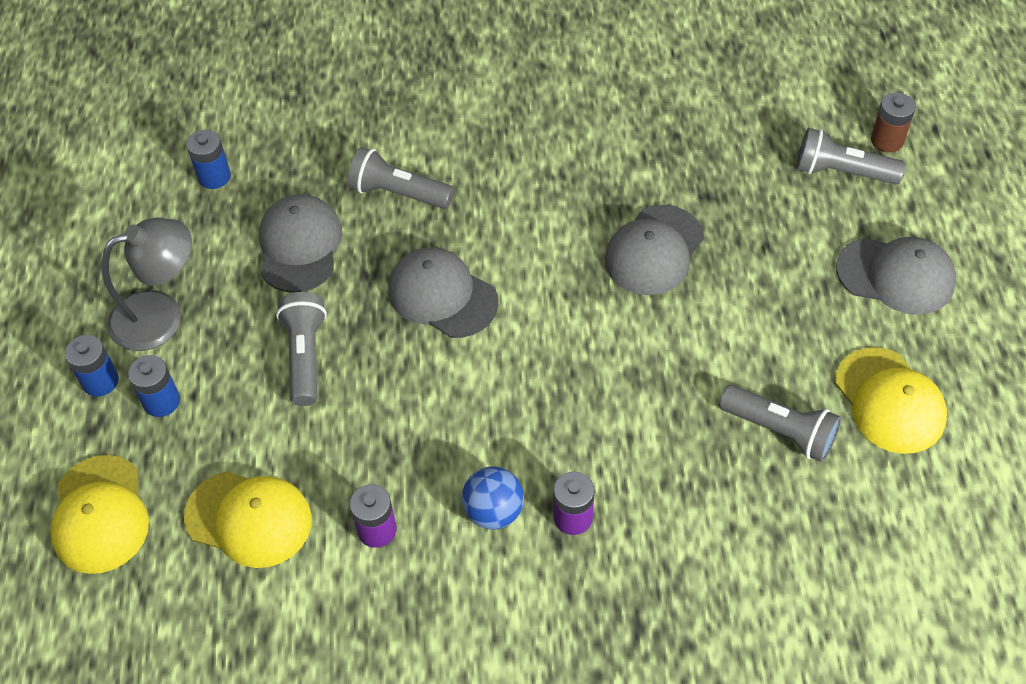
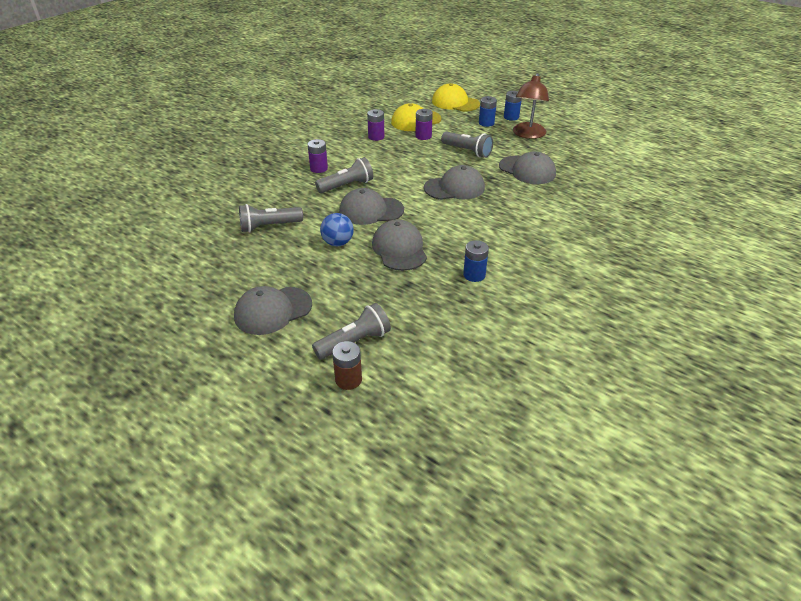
camera: 130 degrees right, 15 degrees down
(161, 315) = (528, 134): grey lamp -> brown lamp
(214, 176) = (595, 168): blue battery -> blue battery (474, 275)
(305, 458) = (423, 136): none -> purple battery
(398, 193) = (528, 203): grey flashlight -> grey flashlight (346, 186)
(494, 511) = (347, 157): blue ball -> blue ball (338, 243)
(608, 346) = (371, 210): none -> grey cap
(889, 401) = (230, 261): yellow cap -> none

